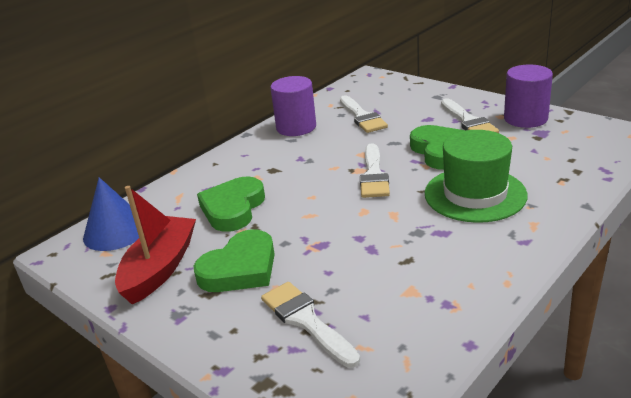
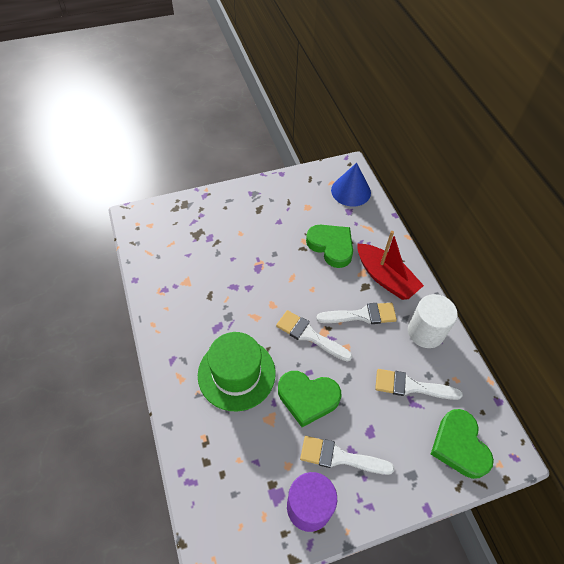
camera: 115 degrees right, 25 degrees up
(160, 268) = (297, 198): red boat -> red boat (385, 278)
(240, 268) = (268, 226): green heart -> green heart (459, 445)
(296, 127) = (425, 332): purple cylinder -> white cylinder
(306, 321) = (206, 233): white brush -> white brush (362, 315)

